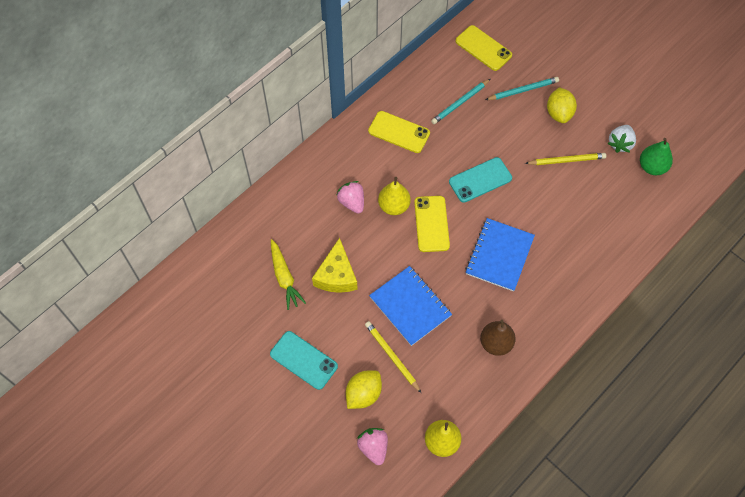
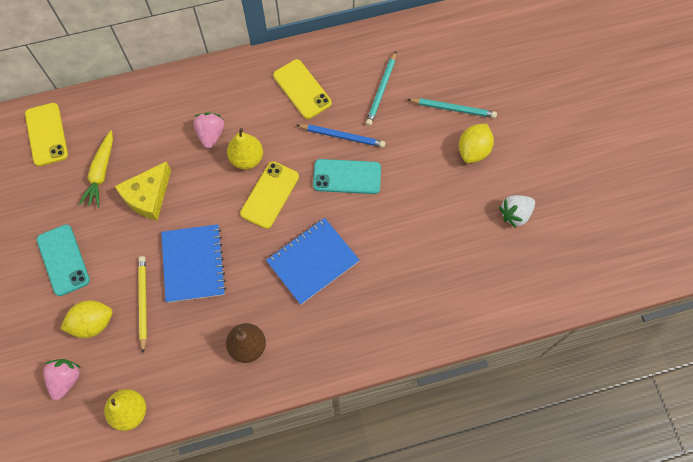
camera: 30 degrees right, 5 degrees up
(455, 152) = (342, 136): none -> blue pencil
(460, 103) = (381, 90): turquoise pencil -> turquoise pencil turned 60 degrees counterclockwise
(483, 48) = (443, 47): yellow phone -> yellow phone (47, 134)
(566, 160) = (447, 202): yellow pencil -> none
(652, 167) = (532, 255): green pear -> none

